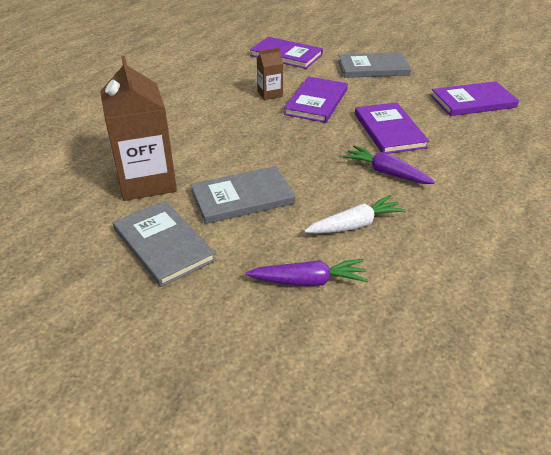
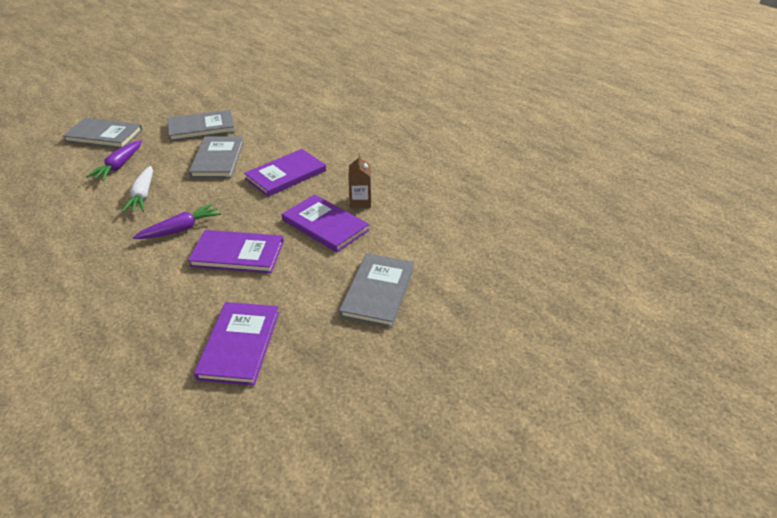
camera: 110 degrees right, 0 degrees up
(147, 181) = (270, 129): brown carton -> none
(231, 353) = (104, 135): none -> grey book
(286, 55) = (449, 233): purple book -> purple book (286, 175)

